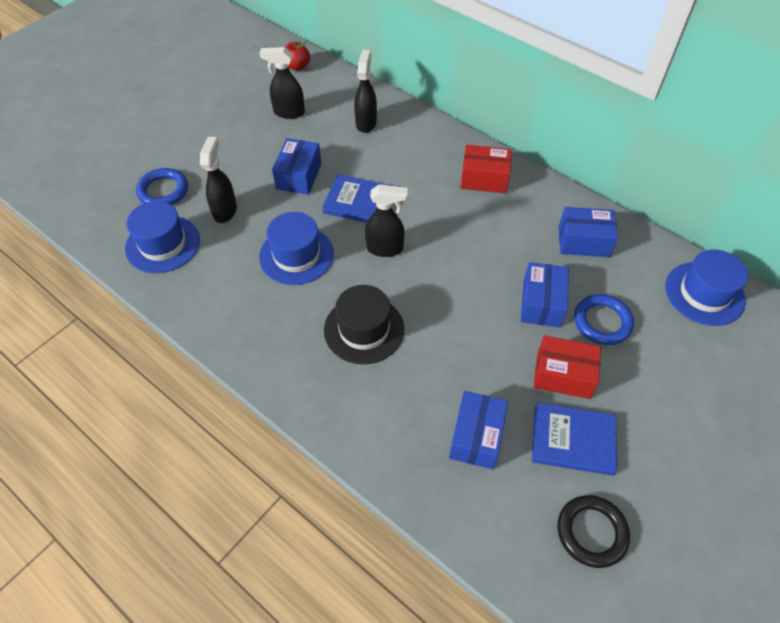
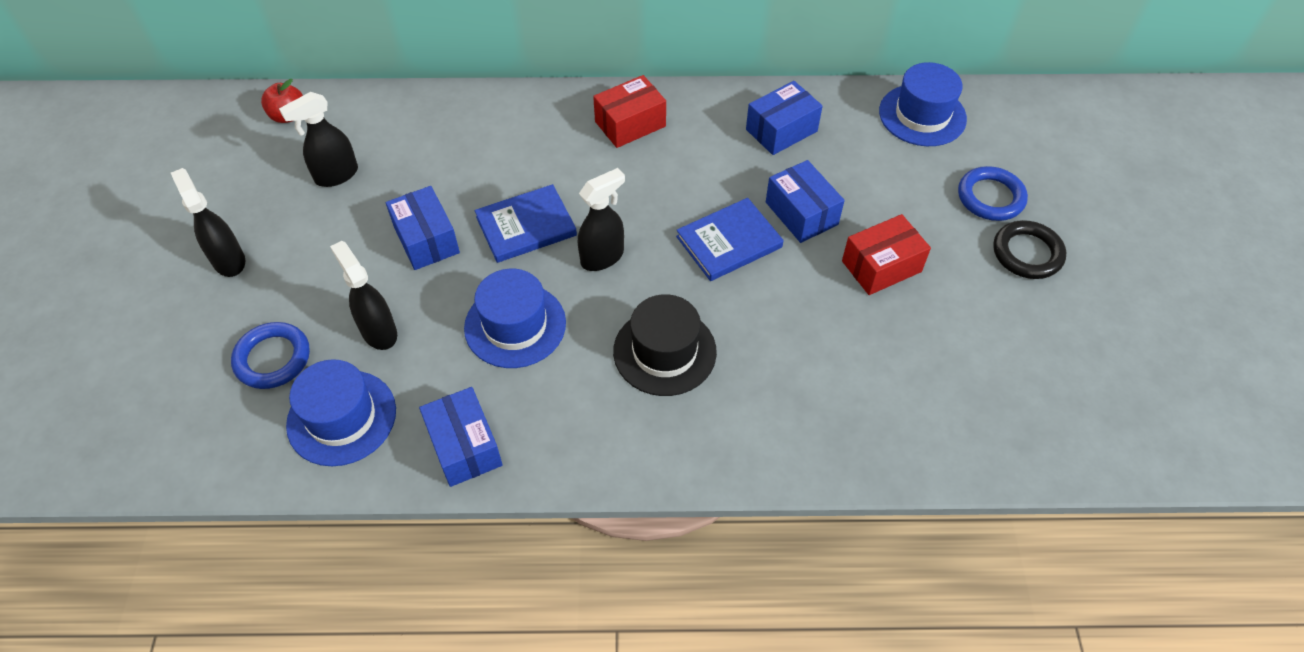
camera: 40 degrees left, 0 degrees up
(366, 123) = (443, 136): black spray bottle -> black spray bottle (229, 260)
(476, 437) = (865, 375): blue box -> blue box (464, 446)
(573, 440) = (942, 317): blue book -> blue book (729, 242)
(591, 532) = (1027, 383): black ring -> black ring (1027, 253)
(602, 322) = (867, 196): blue ring -> blue ring (990, 197)

